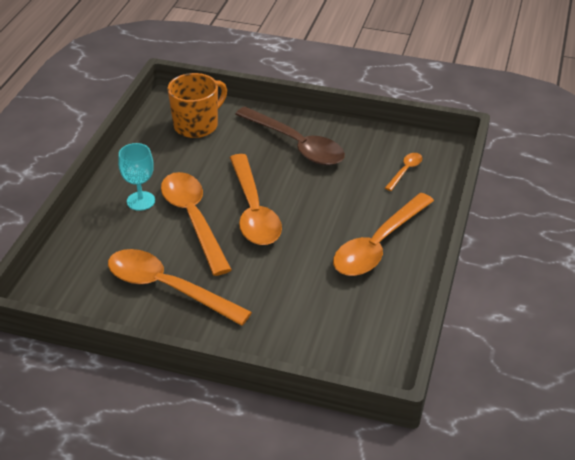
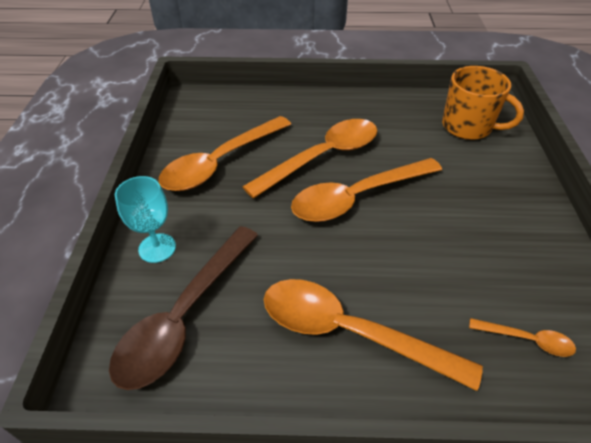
camera: 75 degrees right, 5 degrees up
(141, 201) = (332, 119): turquoise goblet -> turquoise goblet (157, 248)
(167, 288) = (220, 162): orange spoon -> orange spoon turned 150 degrees counterclockwise
(296, 145) = (495, 209): brown spoon -> brown spoon (185, 316)

